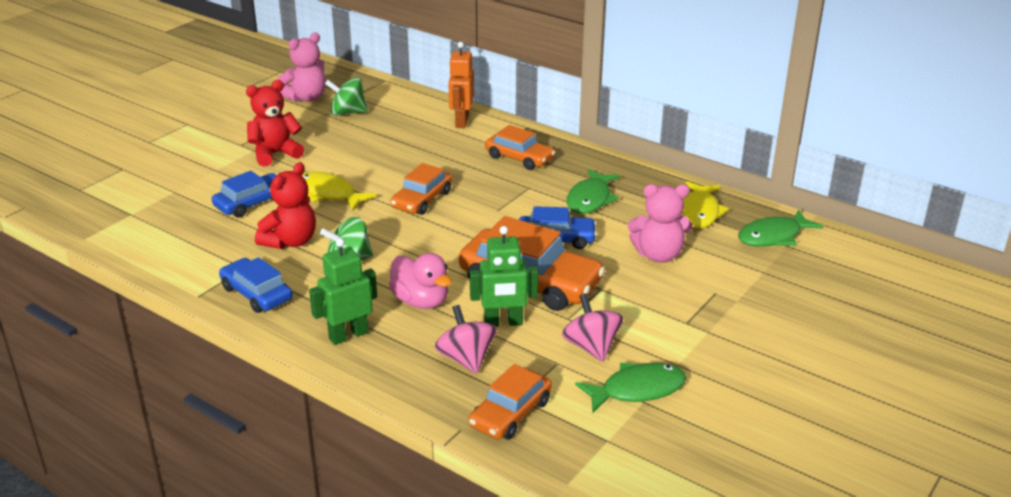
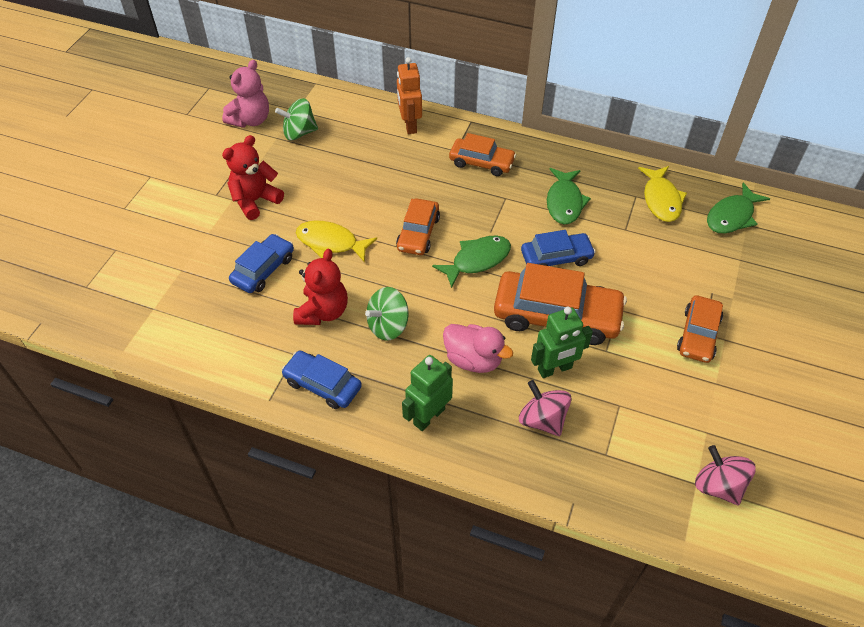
camera: 15 degrees left, 20 degrees up
(510, 413) = (606, 474): orange car -> orange car (698, 335)
(591, 347) = (639, 380): pink spinning top -> pink spinning top (718, 486)
(637, 390) = (696, 420): green fish -> green fish (477, 260)
(658, 255) = (649, 258): pink teddy bear -> none

